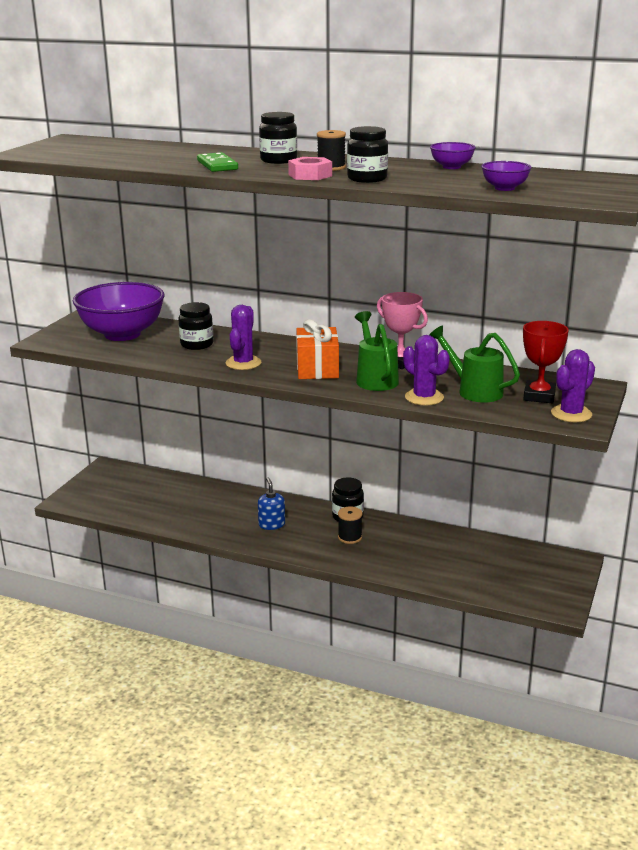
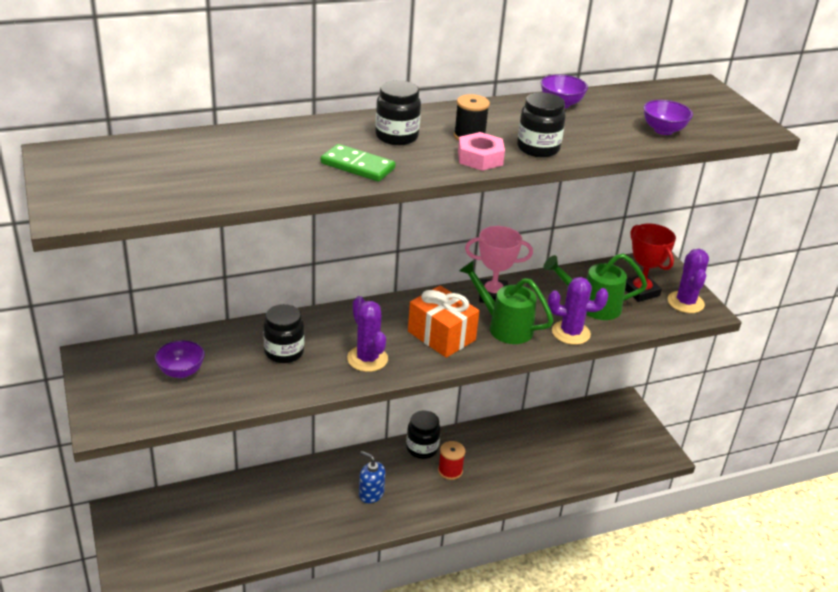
camera: 45 degrees left, 10 degrees up
(122, 334) = (181, 371): purple bowl -> purple bowl, size x0.43
(350, 537) = (450, 471): black spool -> red spool

